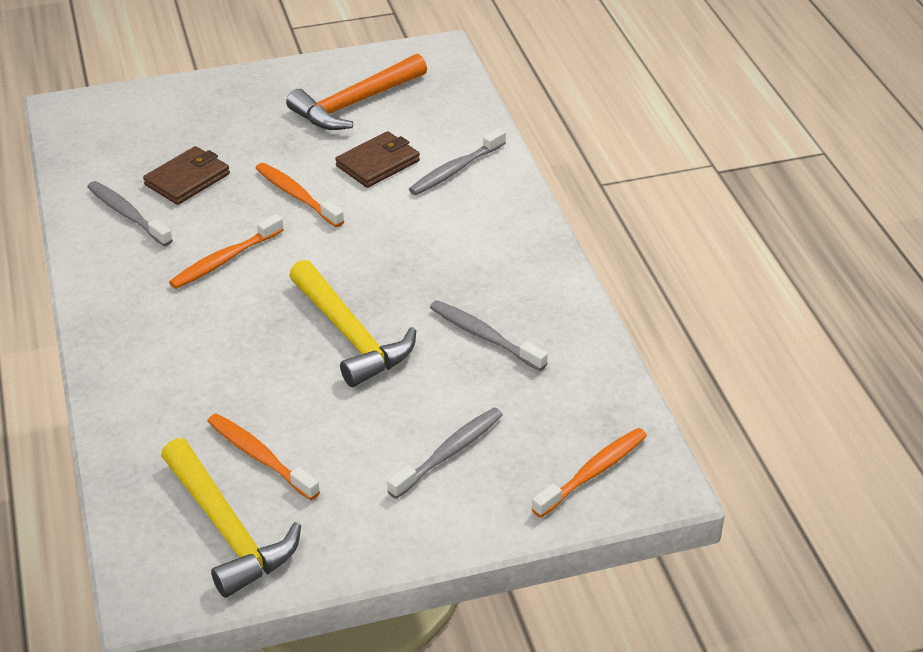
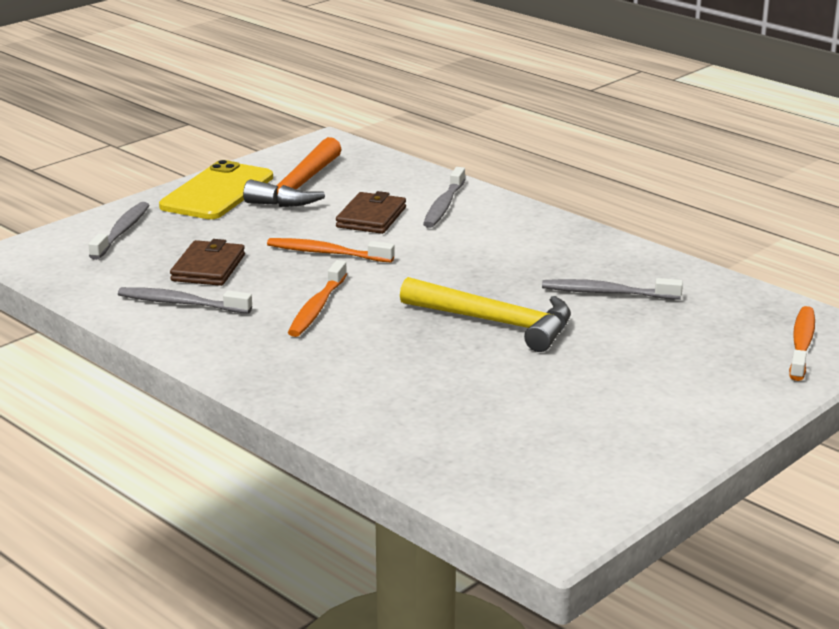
camera: 30 degrees left, 15 degrees down
(227, 529) = (562, 469): yellow hammer -> none
(260, 456) = (525, 416): orange toothbrush -> none
(282, 87) = (217, 192): none -> yellow phone
(449, 453) = (678, 366): grey toothbrush -> grey toothbrush (122, 232)

